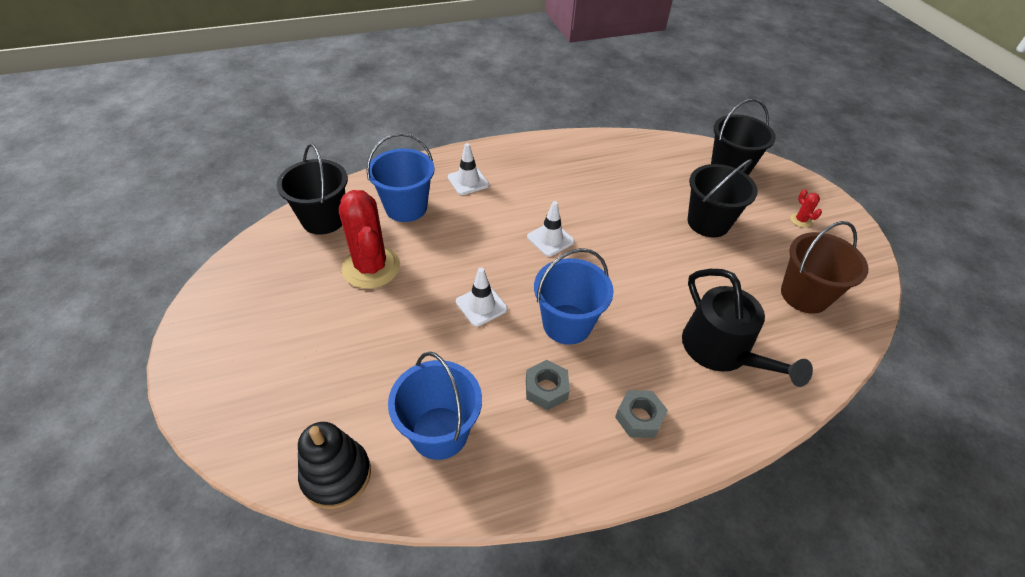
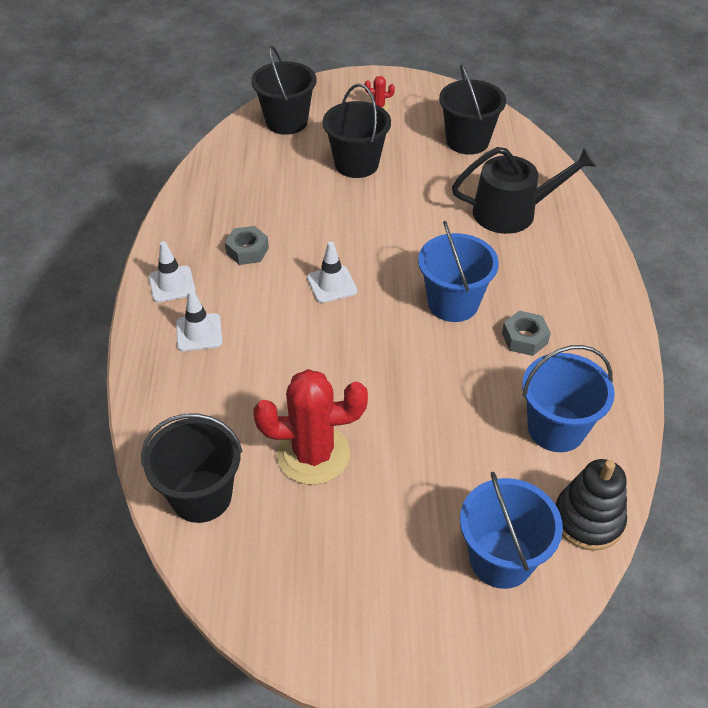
camera: 70 degrees left, 0 degrees up
(406, 207) = (219, 403): blue bucket -> blue bucket (501, 559)
(481, 305) = (407, 363): white traffic cone -> white traffic cone (172, 284)
(639, 417) = (568, 285): grey nut -> grey nut (247, 250)
(804, 295) = (467, 141): brown bucket -> black bucket

